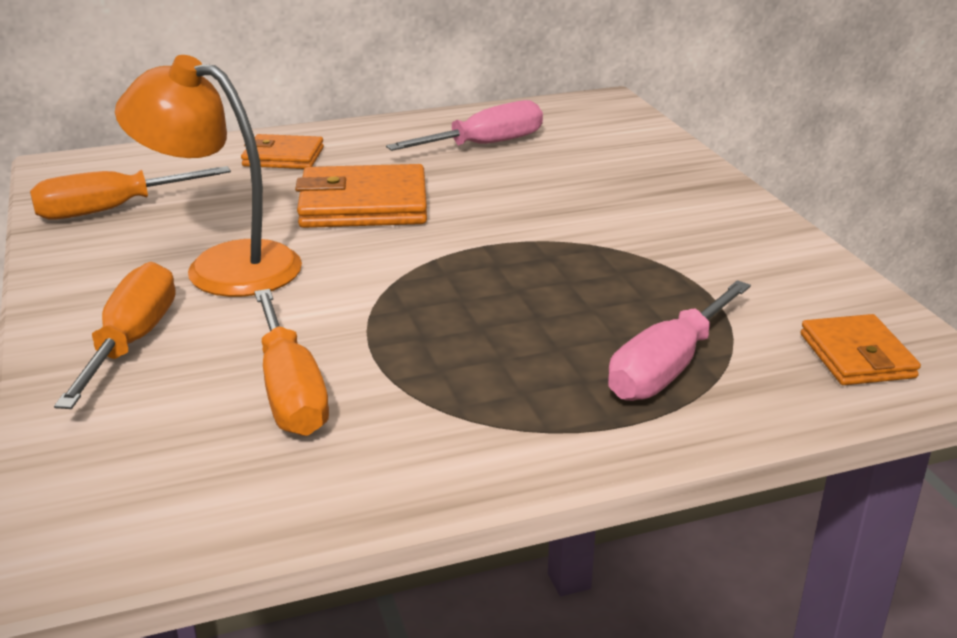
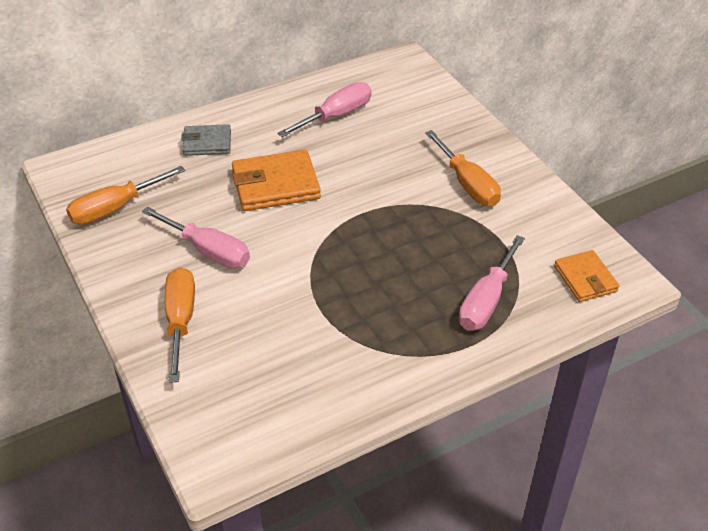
camera: 10 degrees left, 15 degrees up
(223, 266) = (208, 251): orange lamp -> pink screwdriver
(283, 157) = (207, 143): orange wallet -> grey wallet
(290, 392) = (286, 346): orange screwdriver -> orange screwdriver (467, 184)

